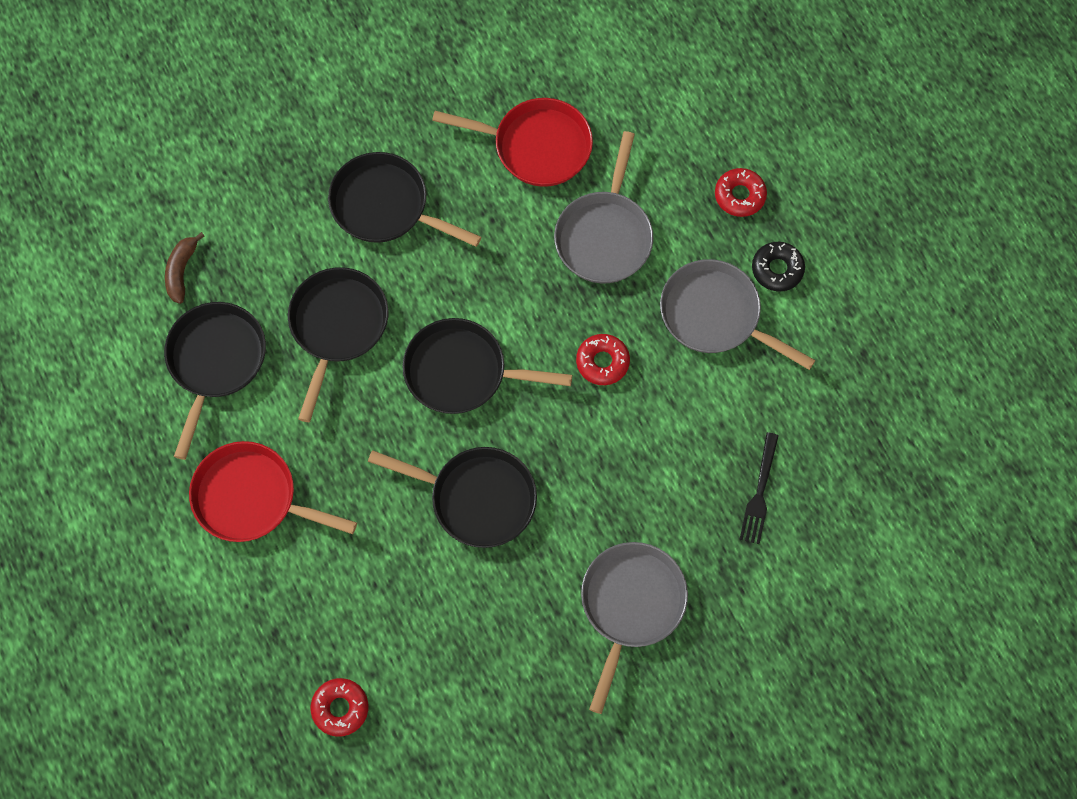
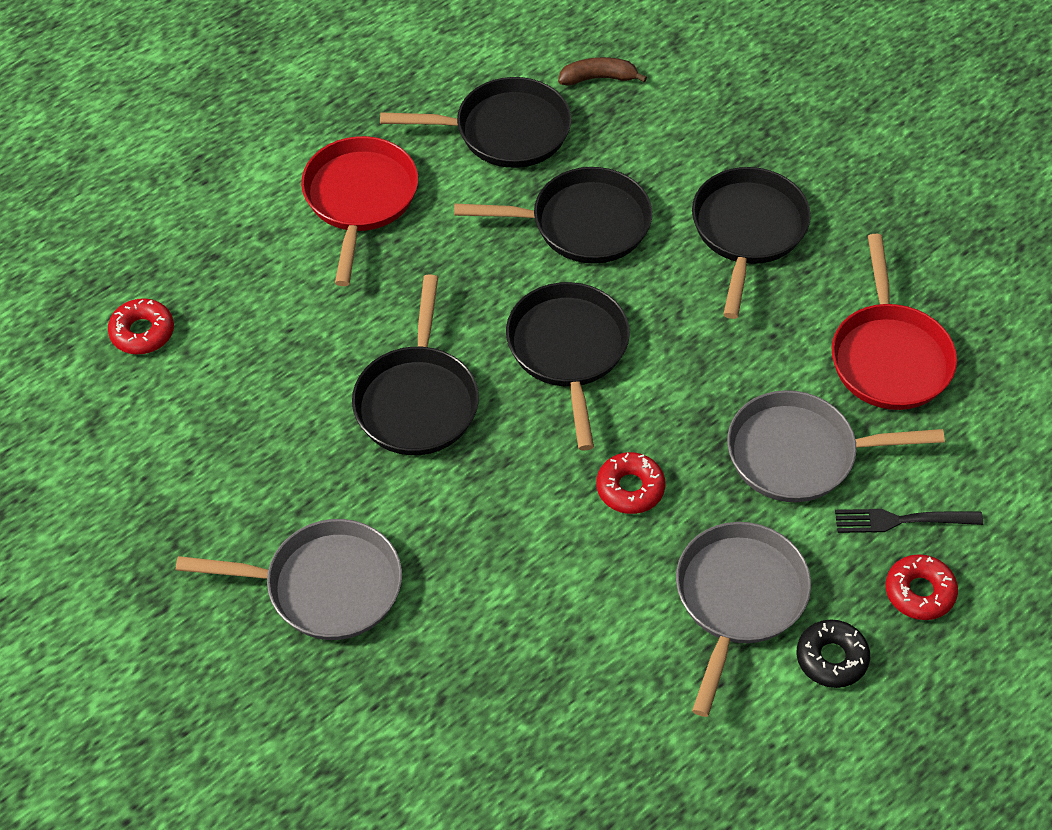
camera: 75 degrees right, 15 degrees down
(759, 493) = (511, 701): black fork -> black fork (901, 520)

